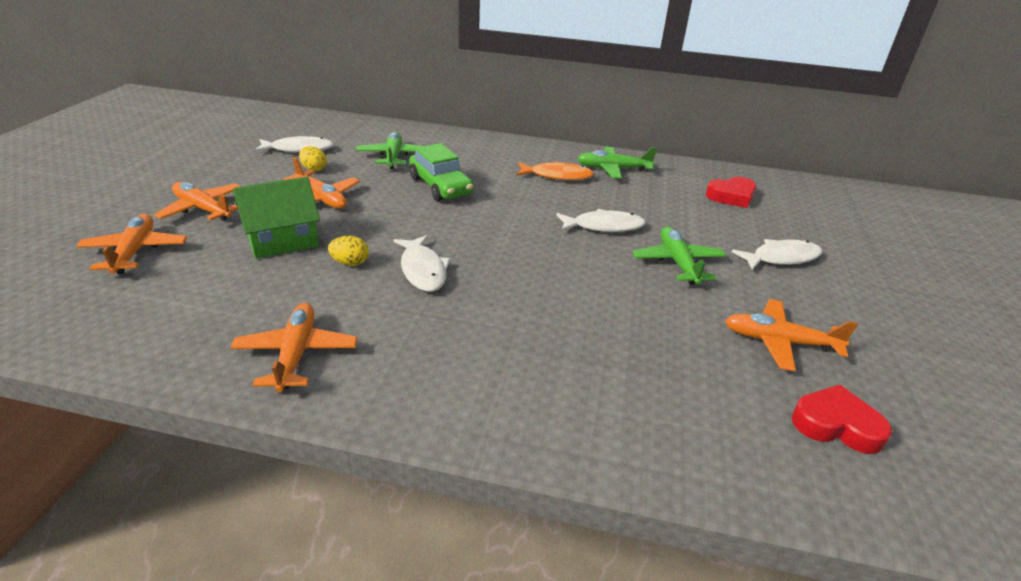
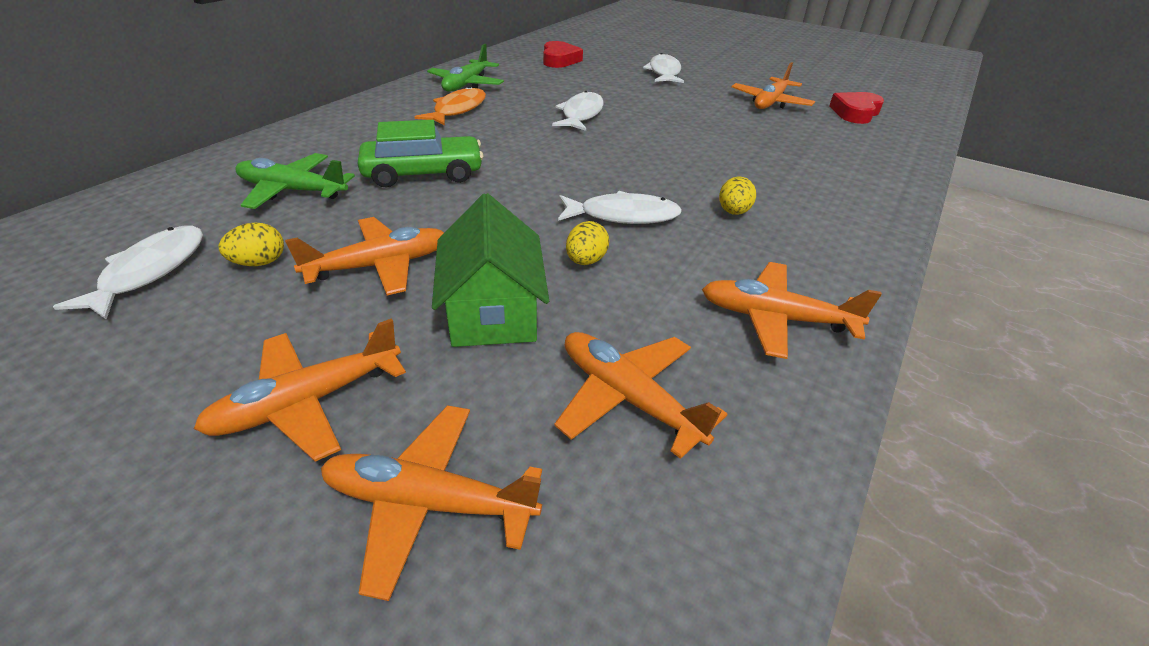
camera: 70 degrees left, 5 degrees up
(205, 296) = (628, 397): none -> orange plane
(460, 325) = (733, 212): none -> yellow egg
(677, 262) = (657, 104): green plane -> none

